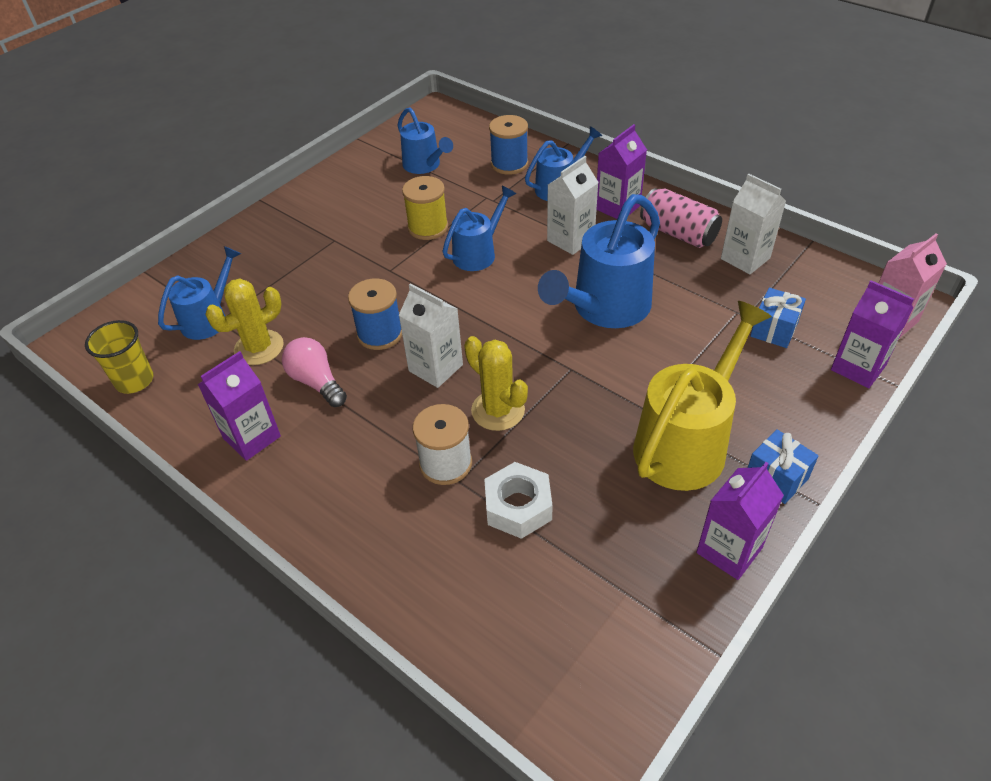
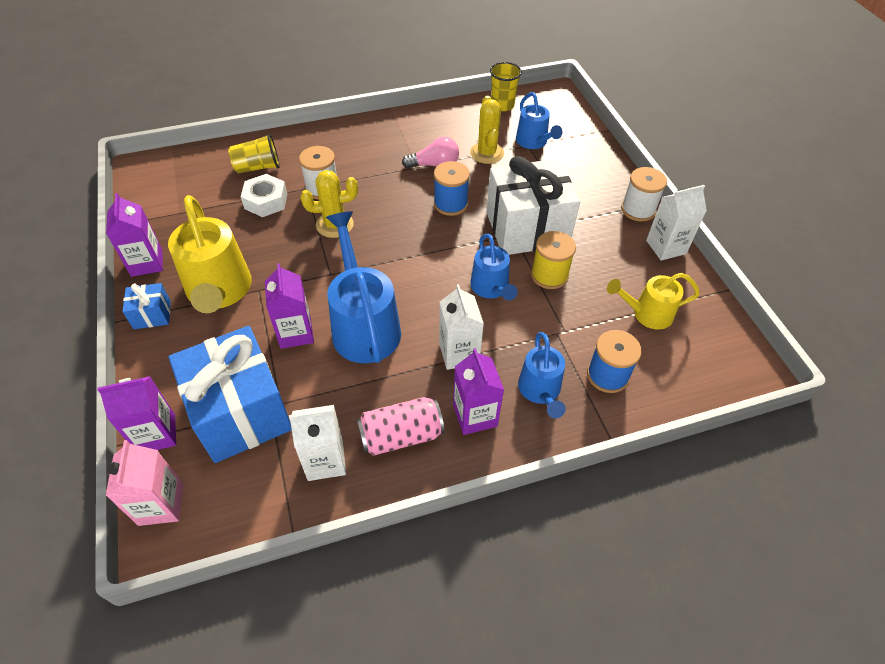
camera: 120 degrees right, 5 degrees up
(252, 437) = (416, 131): purple carton -> purple carton (295, 333)
(285, 209) = (638, 209): none -> white spool
(374, 264) = (527, 228): none -> white gift
(425, 166) = (646, 314): blue watering can -> yellow watering can
(435, 368) = (396, 215): white carton -> white carton (666, 247)
(461, 569) = (258, 167): none -> yellow cup
(774, 329) = (241, 412): blue gift -> blue gift, size x2.27

